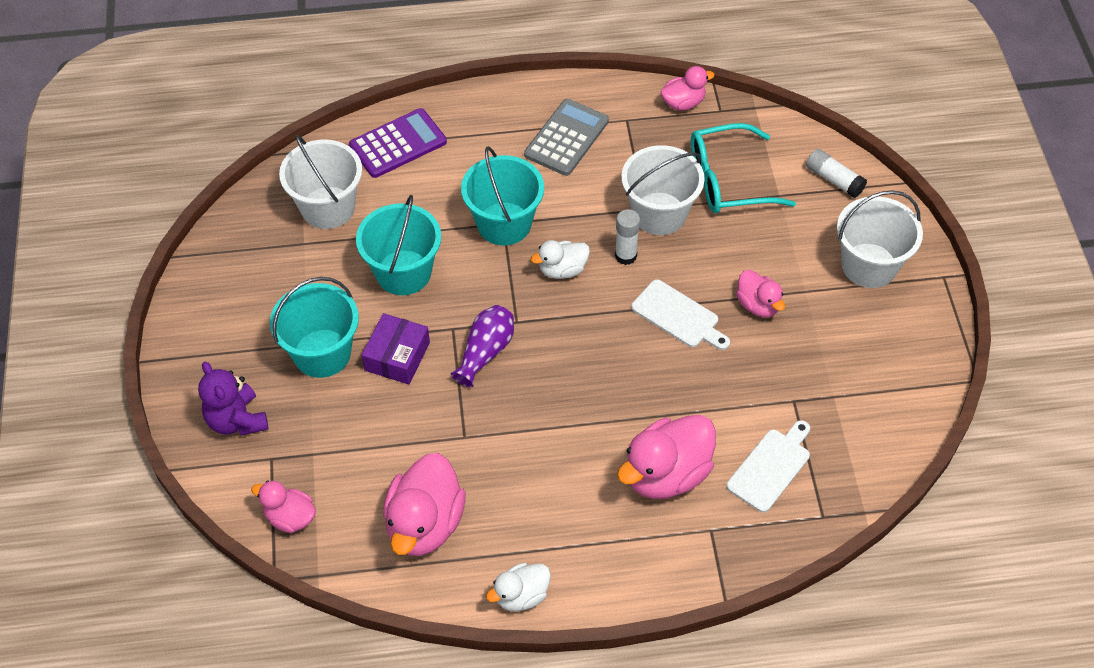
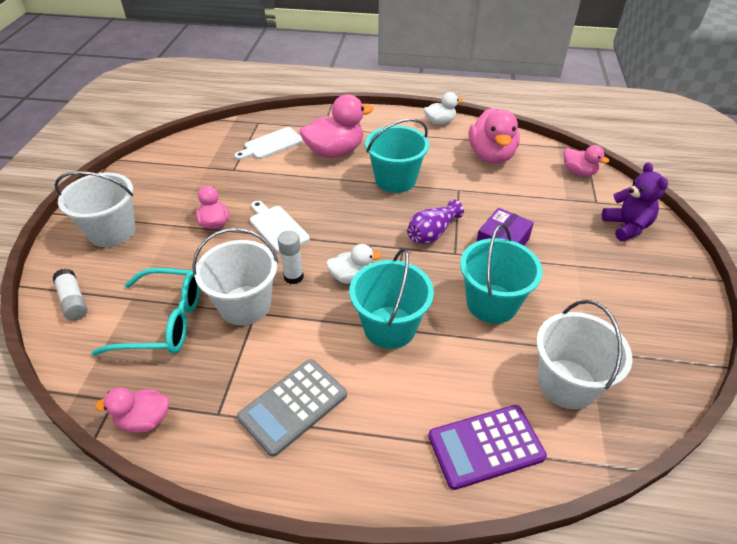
camera: 165 degrees left, 10 degrees down
(322, 353) = (563, 256): turquoise bucket -> turquoise bucket (395, 180)
(425, 524) = (491, 156): pink duck -> pink duck turned 150 degrees clockwise

